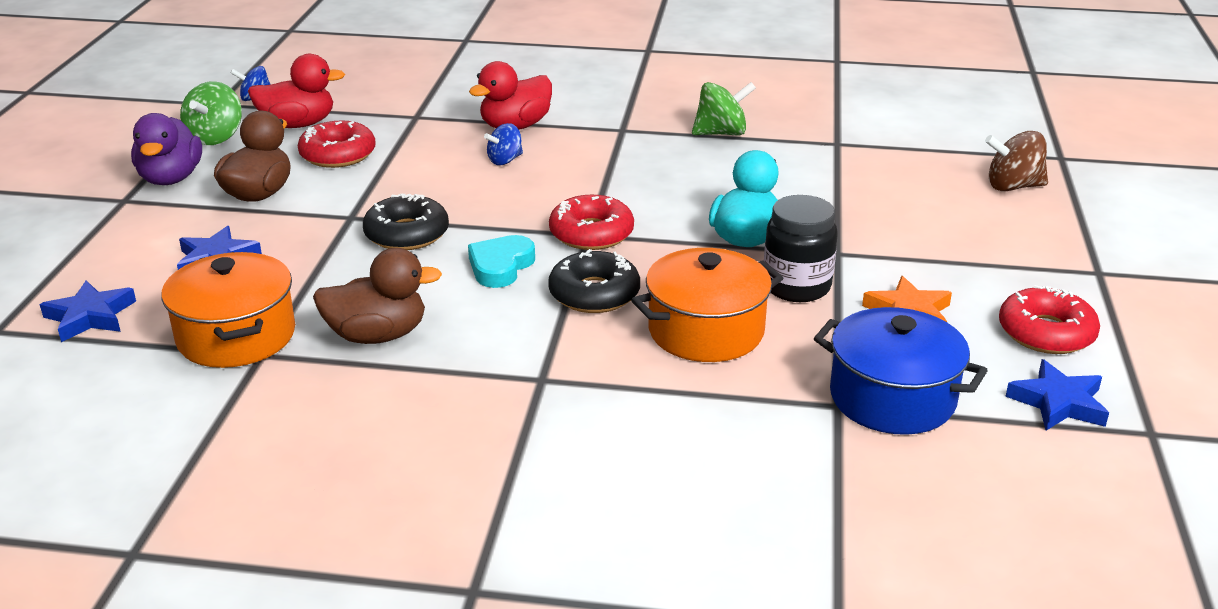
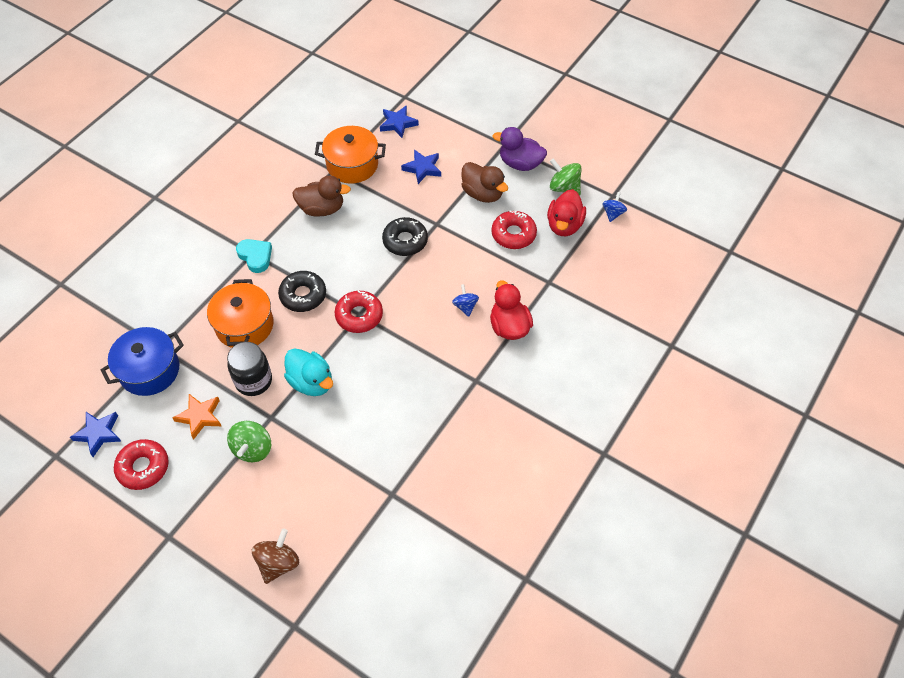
camera: 115 degrees right, 25 degrees up
(377, 335) = (322, 209): brown duck -> brown duck turned 105 degrees counterclockwise
(500, 266) = (351, 268): turquoise heart -> turquoise heart (255, 256)
(721, 133) = (442, 433): green spinning top -> green spinning top (253, 449)

